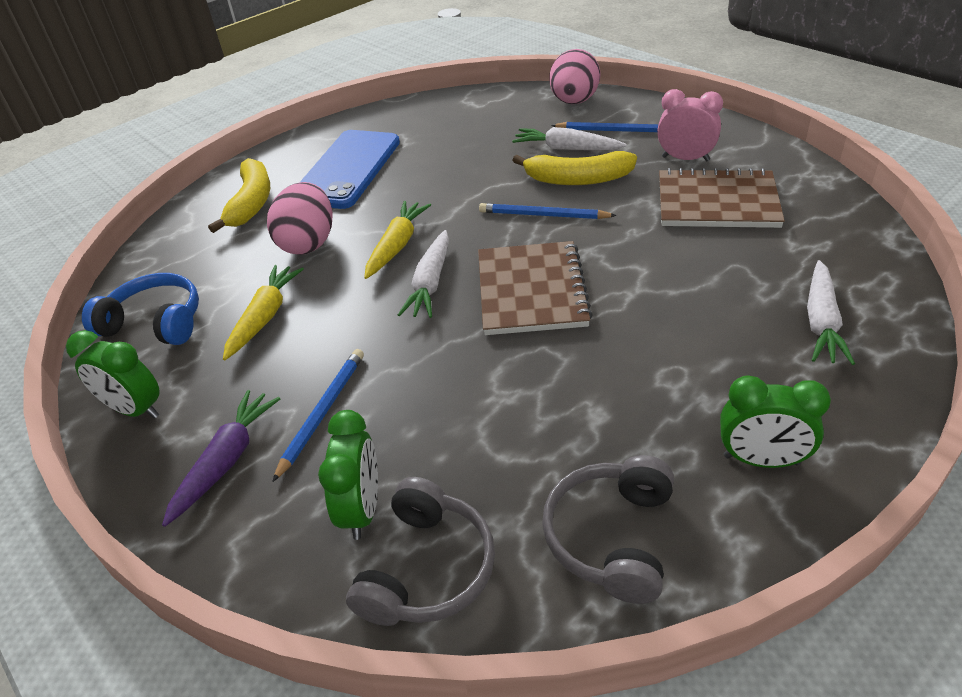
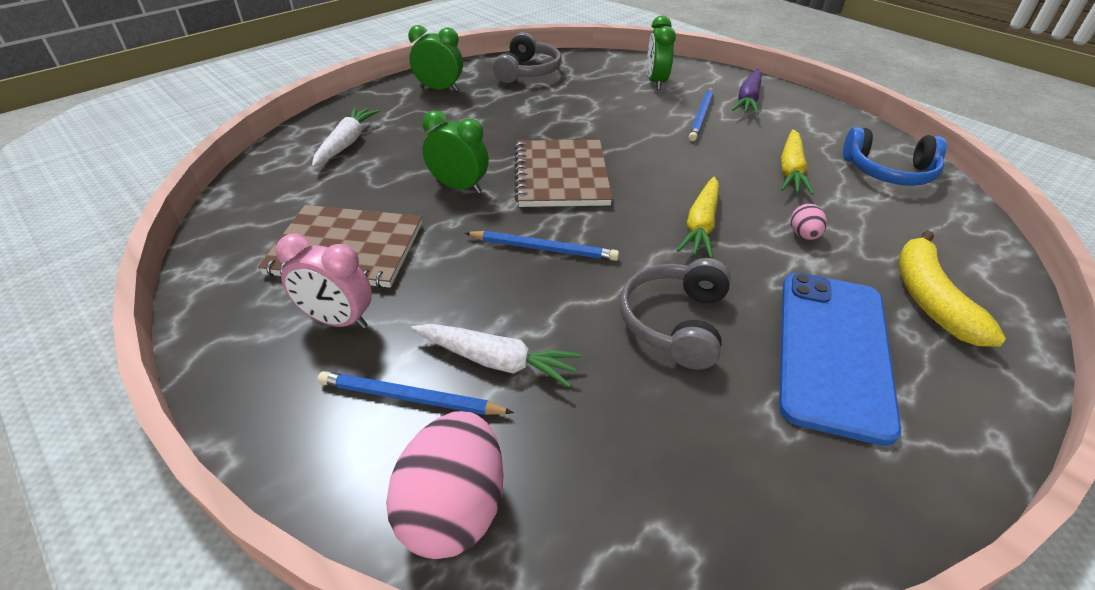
camera: 175 degrees right, 0 degrees up
(135, 410) = (836, 122): green clock -> green clock (459, 187)
(308, 243) = (803, 235): pink egg -> pink egg, size x0.48
(427, 568) = (616, 67): grey headphones -> grey headphones (675, 322)
(430, 283) = (653, 187): white carrot -> none
(577, 179) = (493, 298): yellow banana -> none

